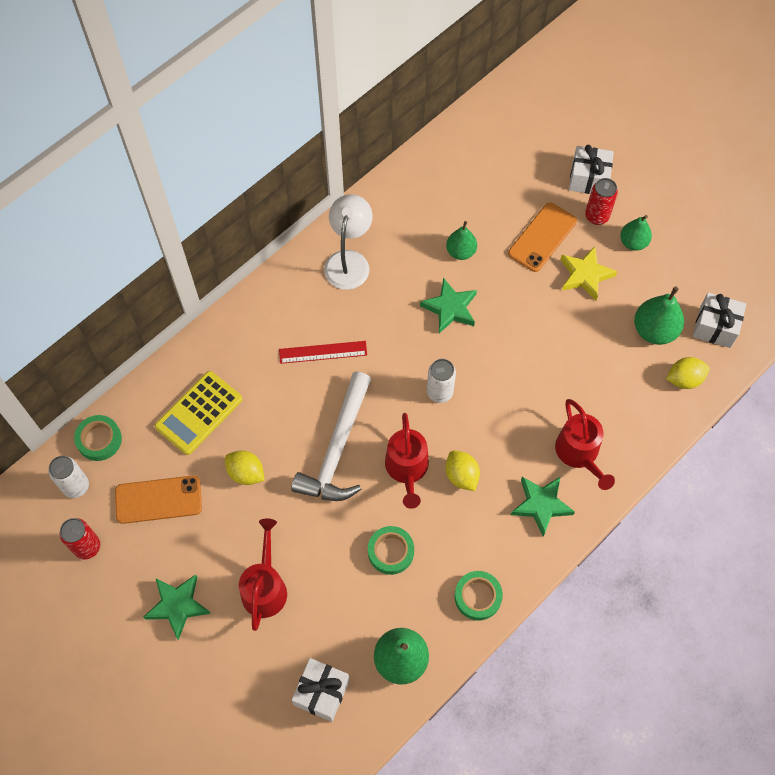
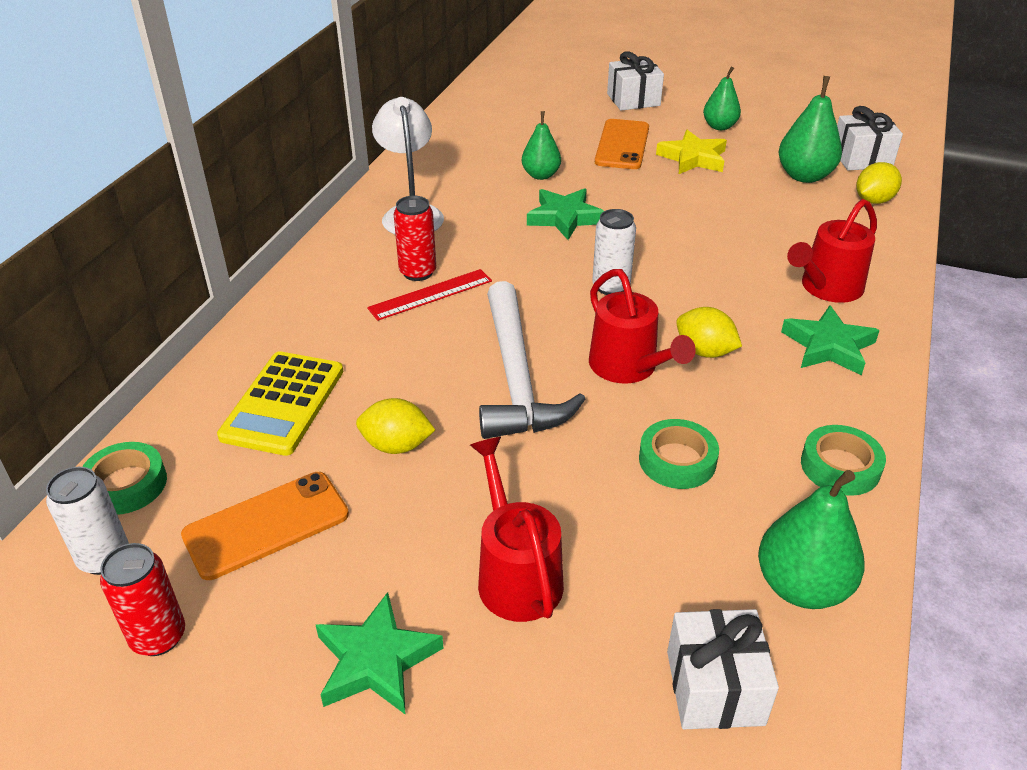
camera: 25 degrees left, 25 degrees down
(579, 454) = (826, 288): red watering can -> red watering can turned 90 degrees clockwise
(596, 216) = (665, 119): red can -> red can (418, 272)

